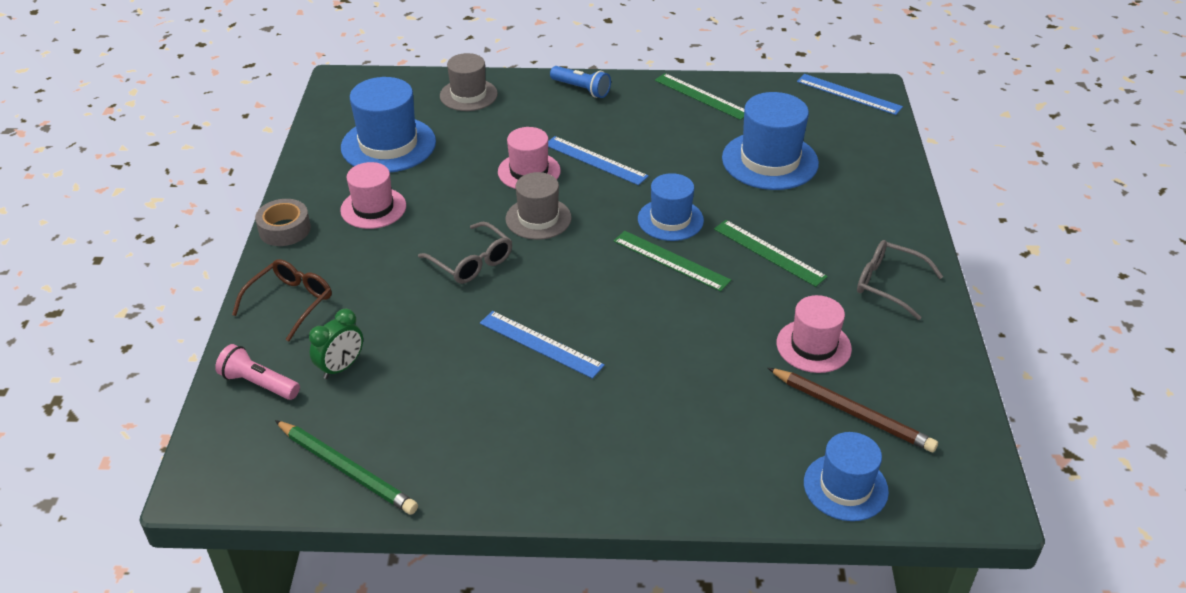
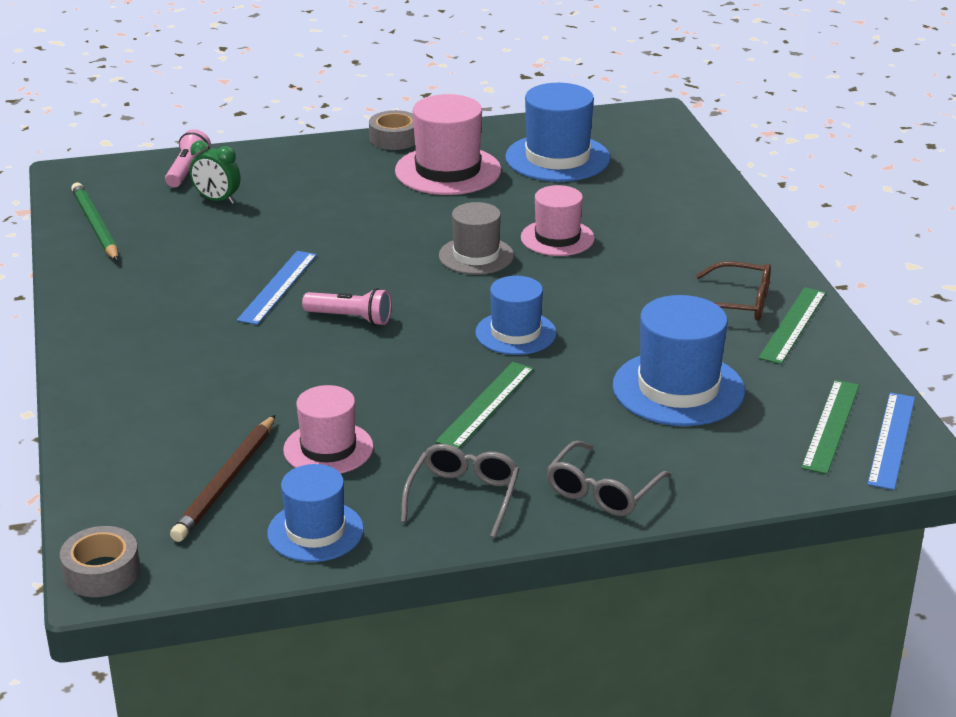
camera: 75 degrees right, 10 degrees down
(290, 303) = (293, 162): brown glasses -> brown glasses (738, 303)
(346, 470) = (96, 226): green pencil -> green pencil turned 135 degrees clockwise
(373, 208) = (448, 171): pink hat -> pink hat, size x1.55
(468, 95) = (680, 182): grey hat -> none
(471, 262) = (387, 233): grey glasses -> grey glasses (602, 491)
(581, 89) = (745, 244): blue flashlight -> none
(595, 160) = (603, 273): blue ruler -> none
(614, 305) = (351, 318): none -> pink flashlight
(671, 260) = (441, 342): green ruler -> green ruler (830, 425)
(845, 487) = (113, 484): blue hat -> blue hat (315, 531)
(972, 503) = (102, 572): none -> grey tape

